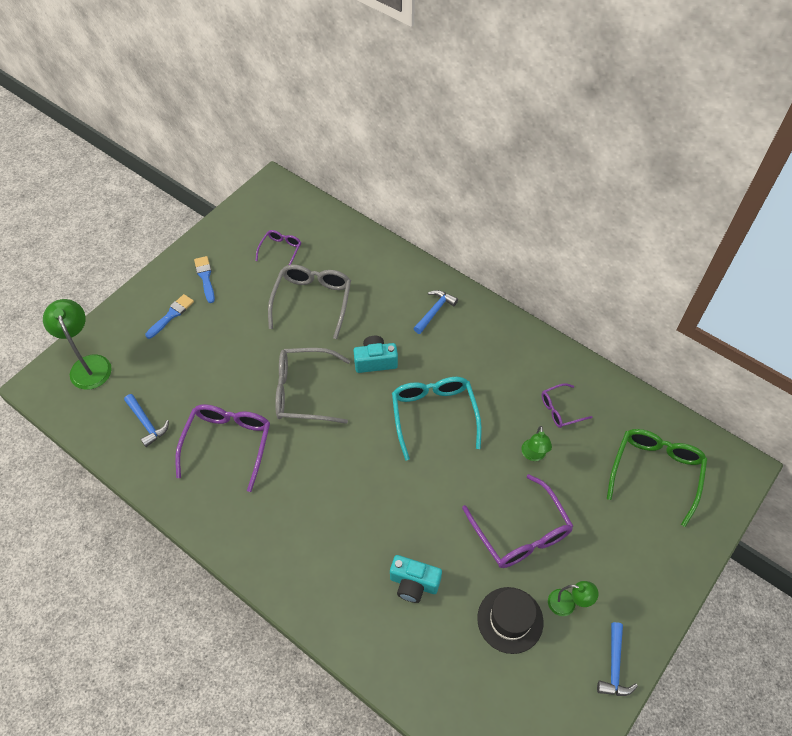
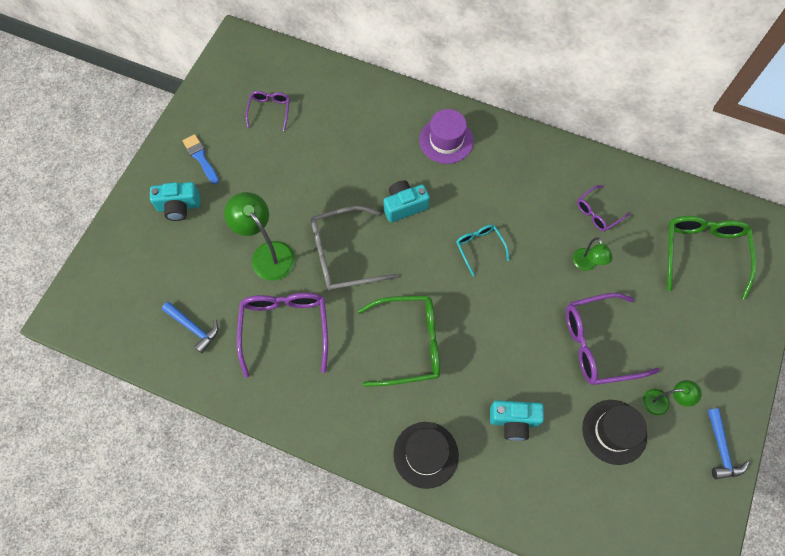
camera: 15 degrees left, 10 degrees up
(88, 365) = (109, 280): green lamp -> green lamp (268, 253)
(171, 315) = (179, 206): blue brush -> turquoise camera
(312, 301) = (320, 158): grey glasses -> none
(318, 592) = (426, 454): none -> black hat
(337, 486) = (409, 343): none -> green glasses
(434, 311) = (446, 140): blue hammer -> purple hat
(434, 415) = (479, 247): turquoise glasses -> turquoise glasses, size x0.54
(521, 532) = (598, 344): purple glasses -> purple glasses turned 120 degrees clockwise

